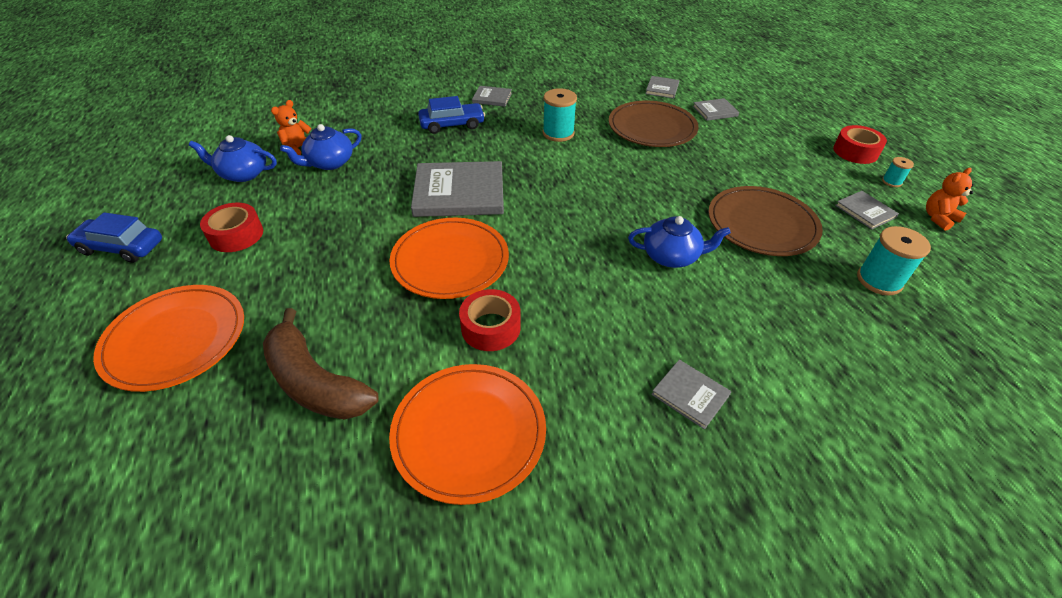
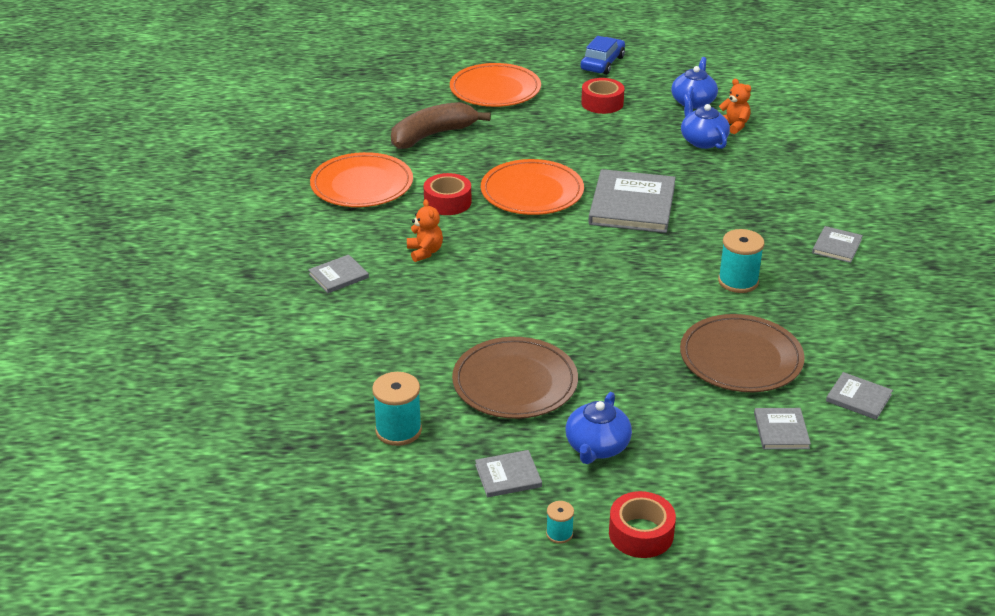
camera: 105 degrees right, 10 degrees down
(452, 125) = (770, 212): blue car -> none
(671, 256) = (490, 307): blue teapot -> blue teapot (597, 447)
(938, 218) = (472, 536): orange teddy bear -> orange teddy bear (425, 252)

